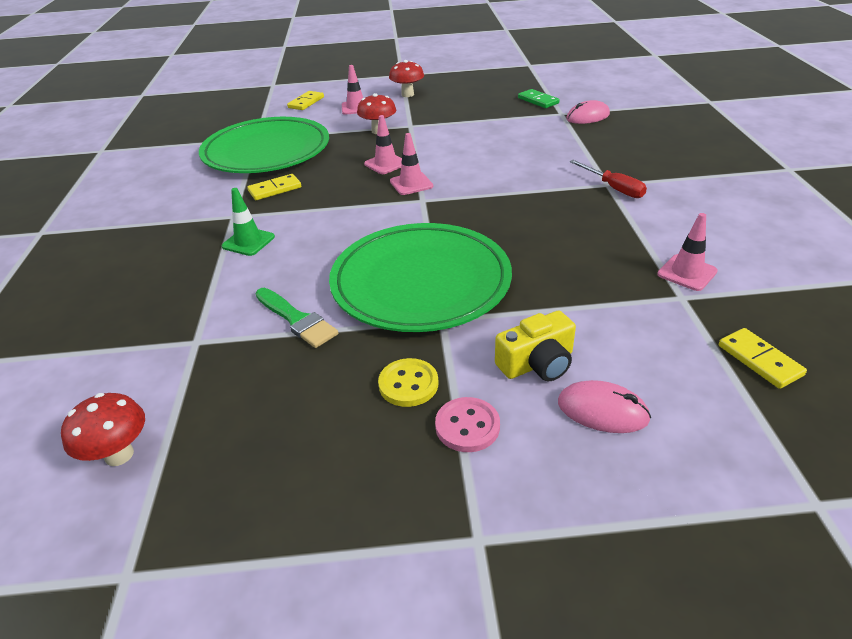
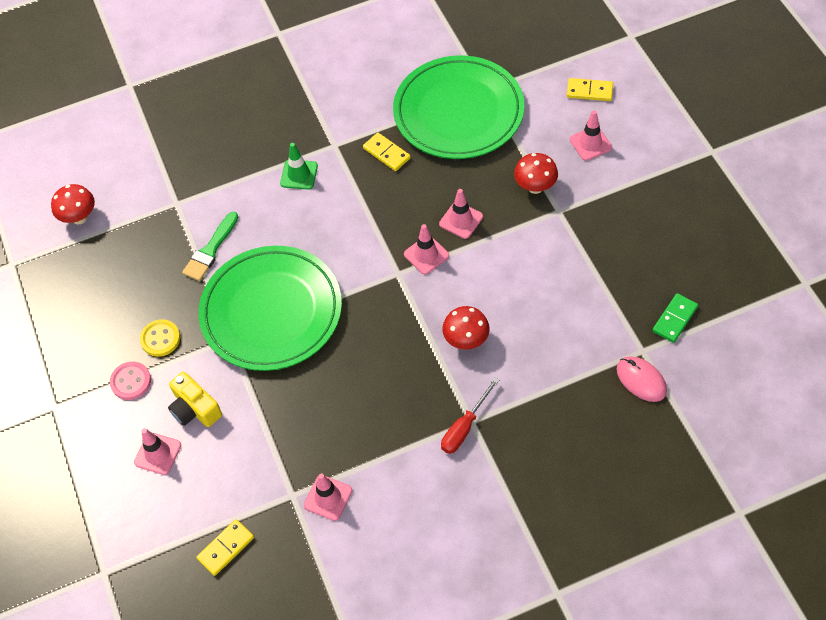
camera: 75 degrees right, 20 degrees up
(407, 94) = (647, 179): red mushroom -> red mushroom (466, 340)
(602, 410) = (158, 453): pink mouse -> pink traffic cone

